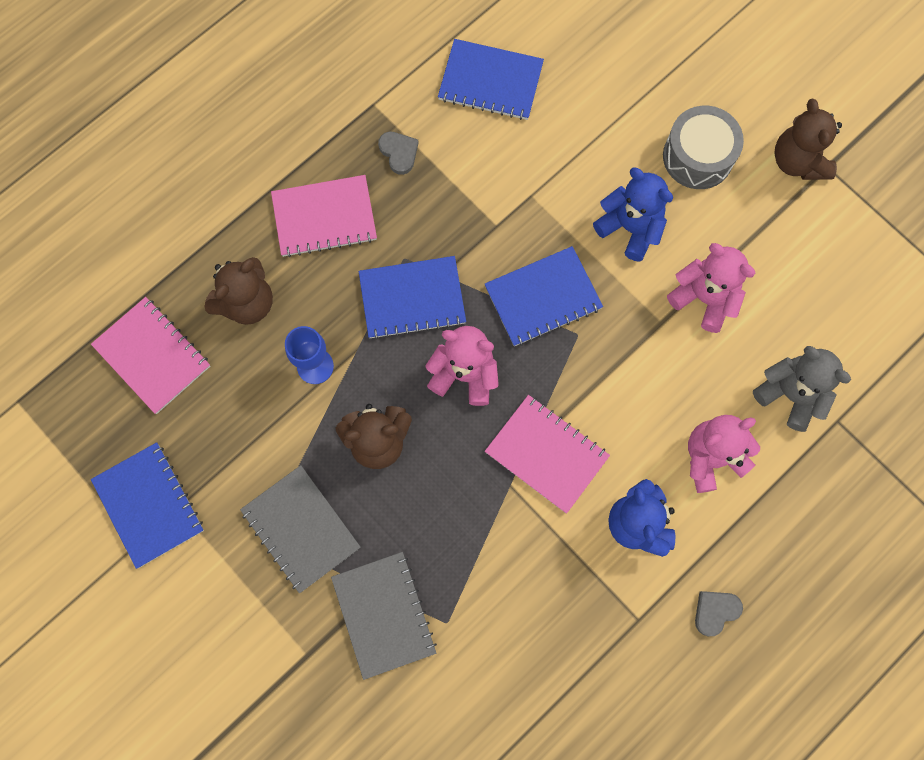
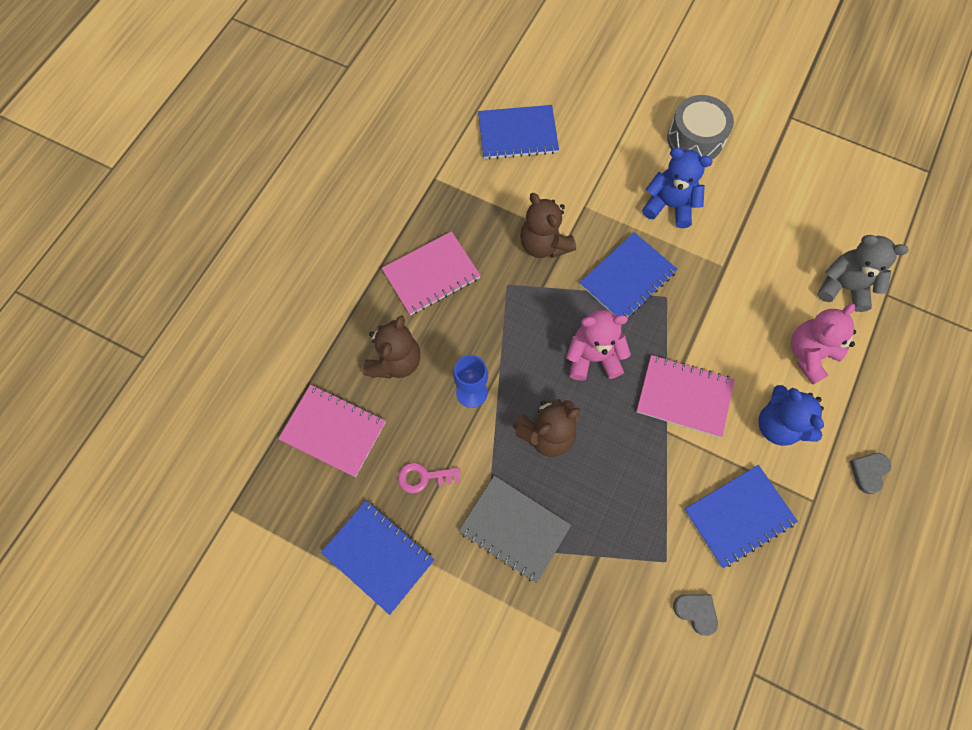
camera: 20 degrees left, 5 degrees down
(227, 440) = (424, 477): none -> pink key
(384, 614) = (612, 574): grey notebook -> none
(399, 153) = (470, 207): grey heart -> grey heart (696, 612)
(412, 298) = (527, 313): blue notebook -> blue notebook (738, 516)
(704, 298) = (747, 238): pink teddy bear -> none
(798, 161) = (768, 119): brown teddy bear -> brown teddy bear (544, 244)

